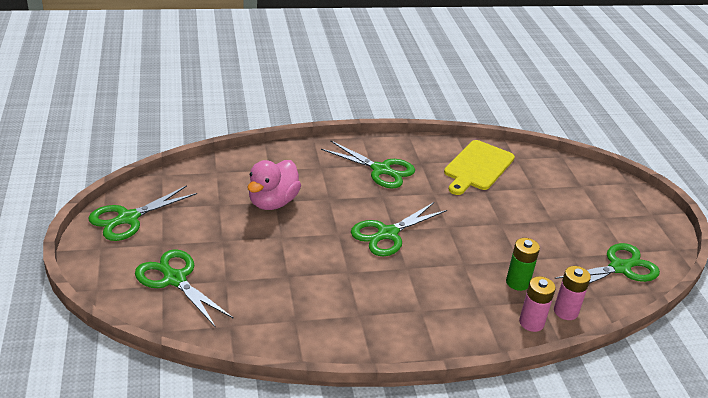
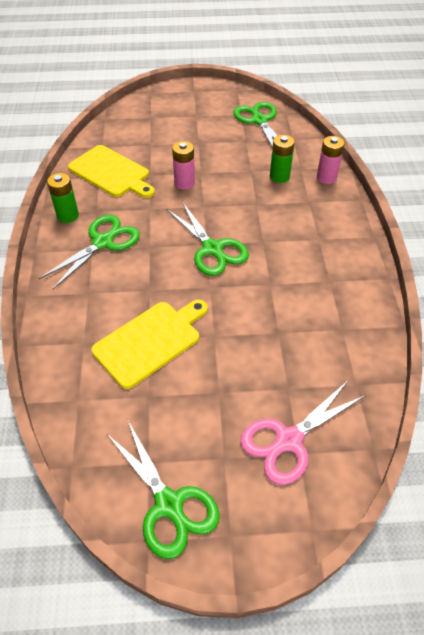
camera: 80 degrees left, 15 degrees up
(175, 279) = (288, 440): green scissors -> pink scissors
(273, 202) = (150, 341): pink duck -> yellow cutting board
(410, 148) = (68, 215): none -> green battery
(565, 311) = (312, 157): pink battery -> pink battery (184, 183)

